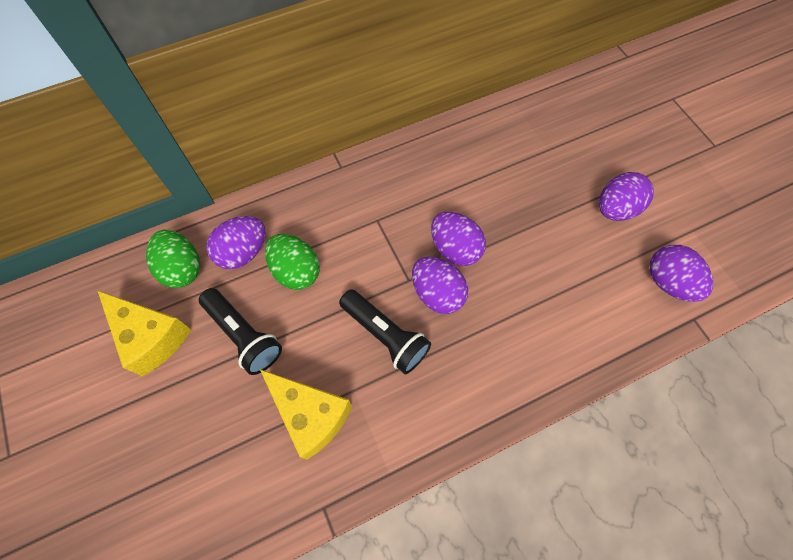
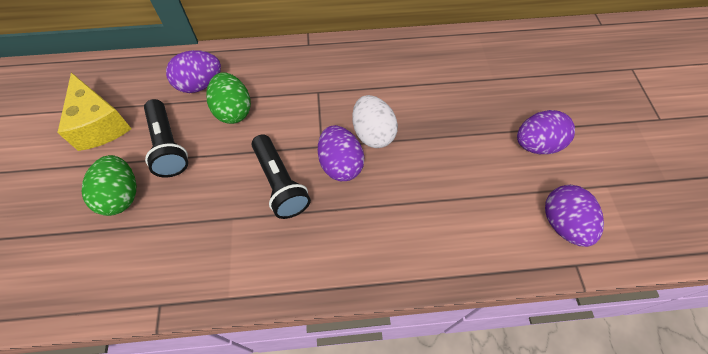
camera: 20 degrees right, 5 degrees down
(182, 268) = (149, 82): green egg -> green egg (122, 195)
(311, 415) = (188, 225): yellow cheese -> none
(455, 249) = (373, 133): purple egg -> white egg

